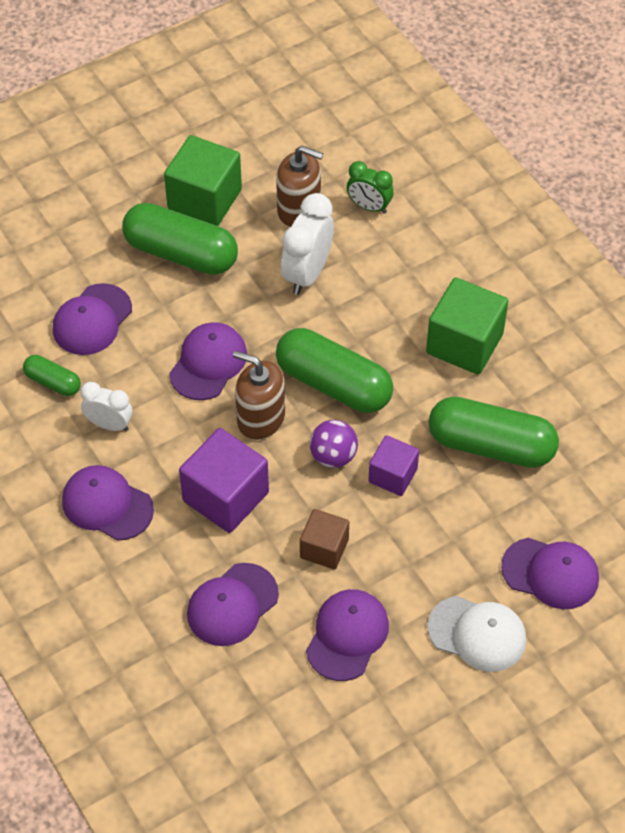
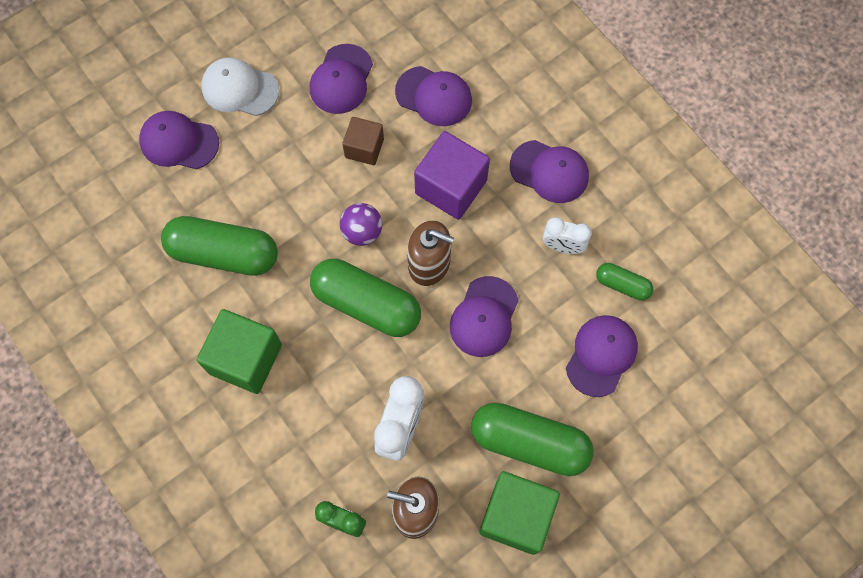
camera: 175 degrees right, 15 degrees up
(232, 605) = (434, 96): purple cap -> purple cap turned 75 degrees clockwise
(393, 475) = (309, 218): purple cube -> none

